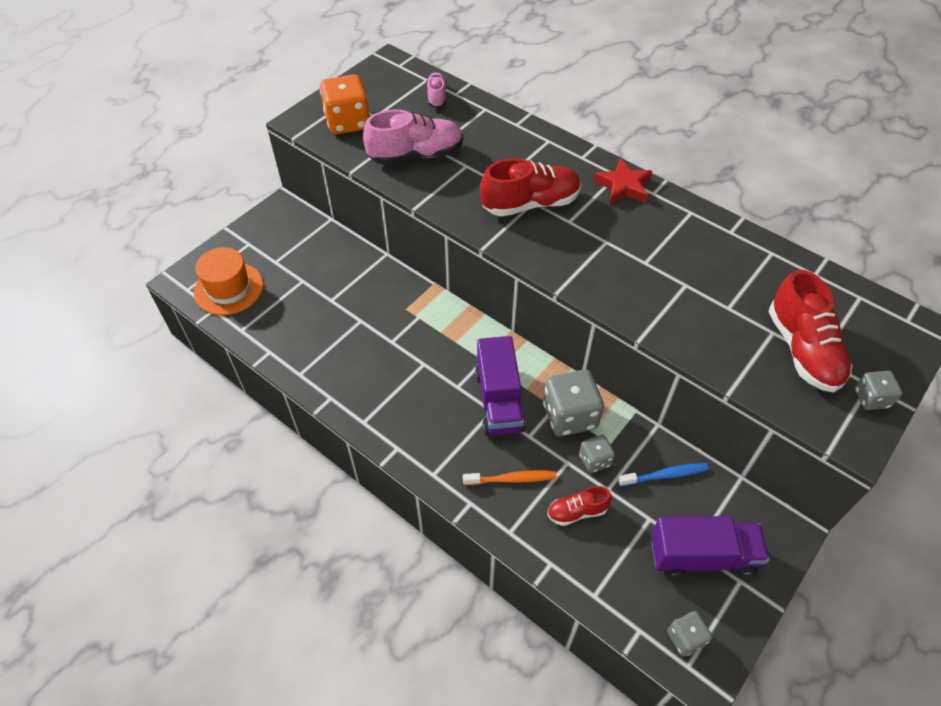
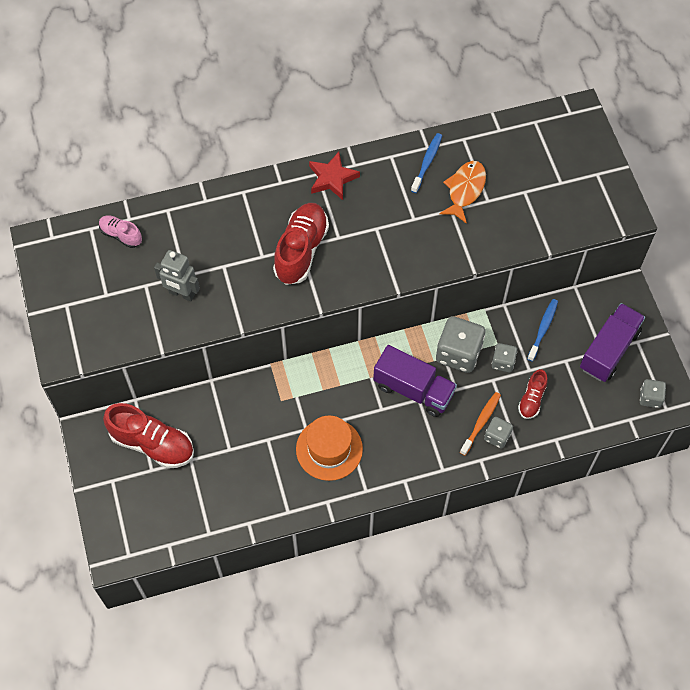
camera: 55 degrees left, 10 degrees up
(229, 288) = (154, 521): orange hat -> orange hat (329, 449)
(348, 122) = (96, 320): orange dice -> none
(416, 155) = (181, 294): pink shoe -> grey robot
(714, 240) = (427, 162): none -> blue toothbrush
(719, 283) = (465, 190): none -> orange fish
(802, 349) = (548, 187): red shoe -> red shoe (152, 444)
(871, 398) = (606, 181): grey dice -> grey dice (497, 436)

